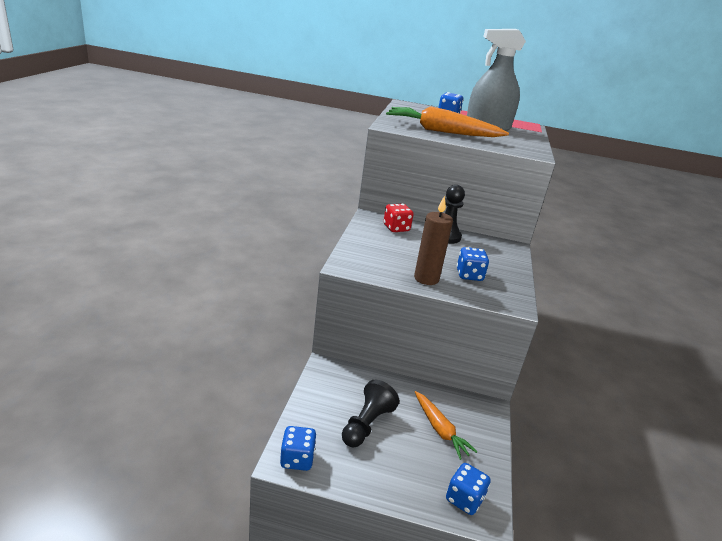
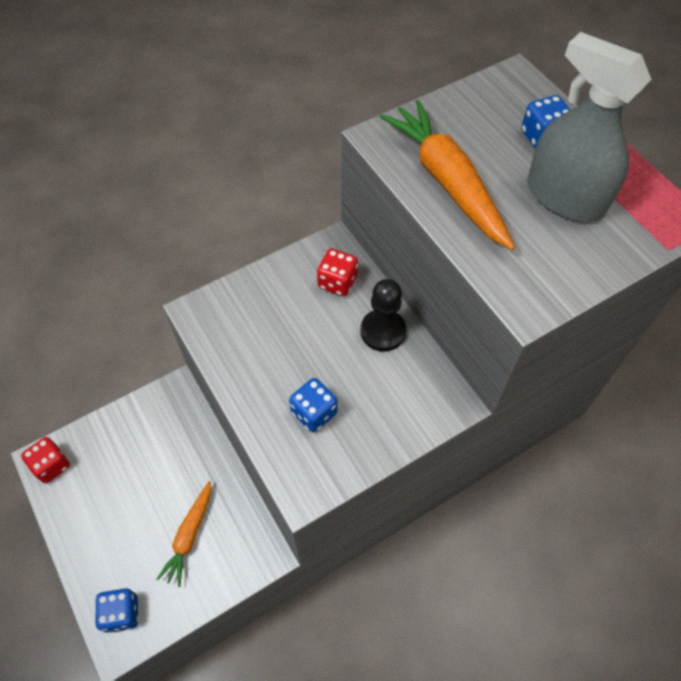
camera: 50 degrees right, 30 degrees up
(297, 459) = (51, 465): blue dice -> red dice
(367, 424) = (137, 478): black pawn -> none
(426, 278) = (255, 385): brown candle -> none

